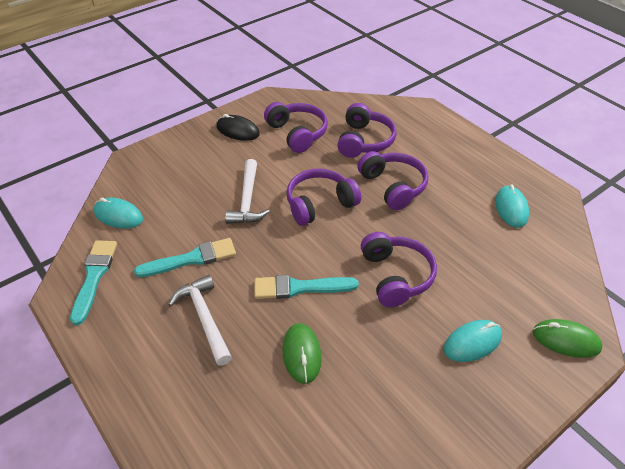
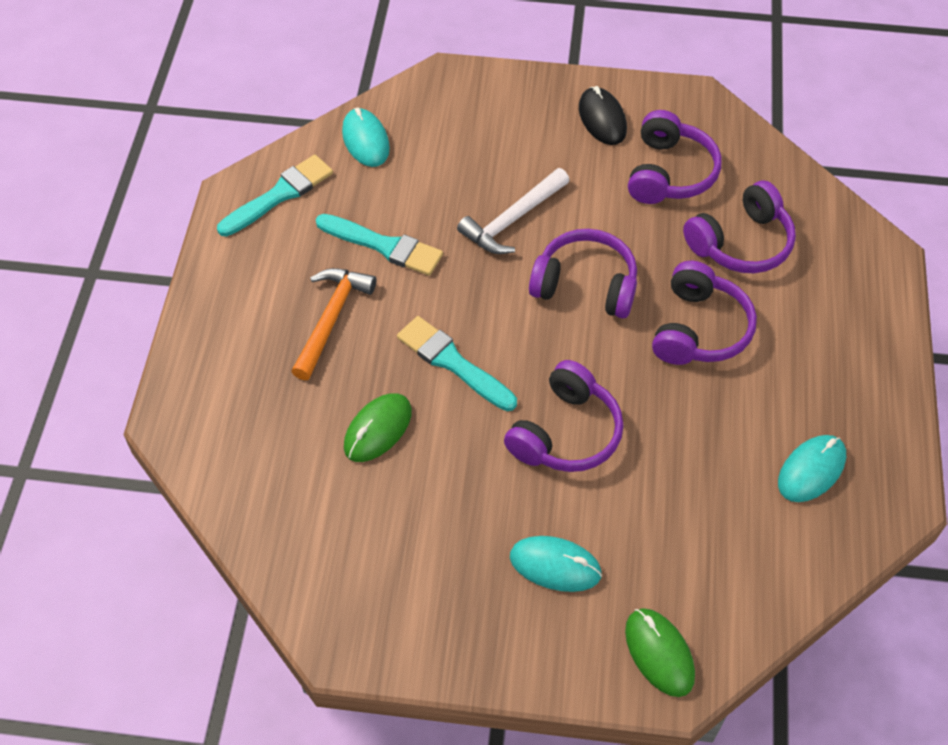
camera: 45 degrees right, 10 degrees up
(204, 318) = (331, 319): white hammer -> orange hammer

